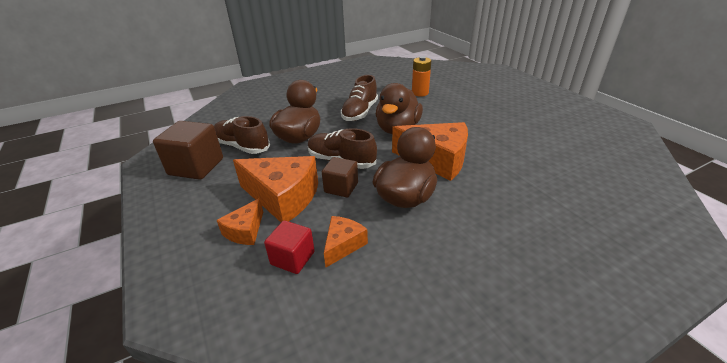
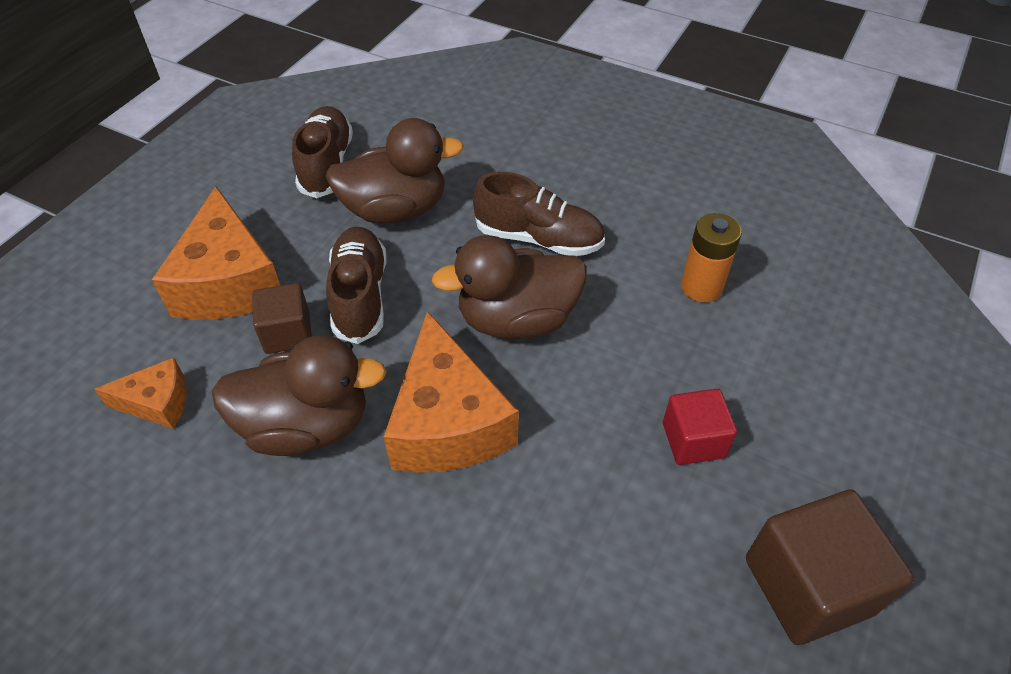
camera: 55 degrees right, 15 degrees up
(196, 166) = (249, 154): brown cube -> brown cube (808, 586)
(245, 231) = (141, 287): orange cheese -> none
(292, 258) = (111, 363): red cube -> red cube (693, 440)
(360, 112) = (538, 238): brown shoe -> brown shoe turned 150 degrees counterclockwise

